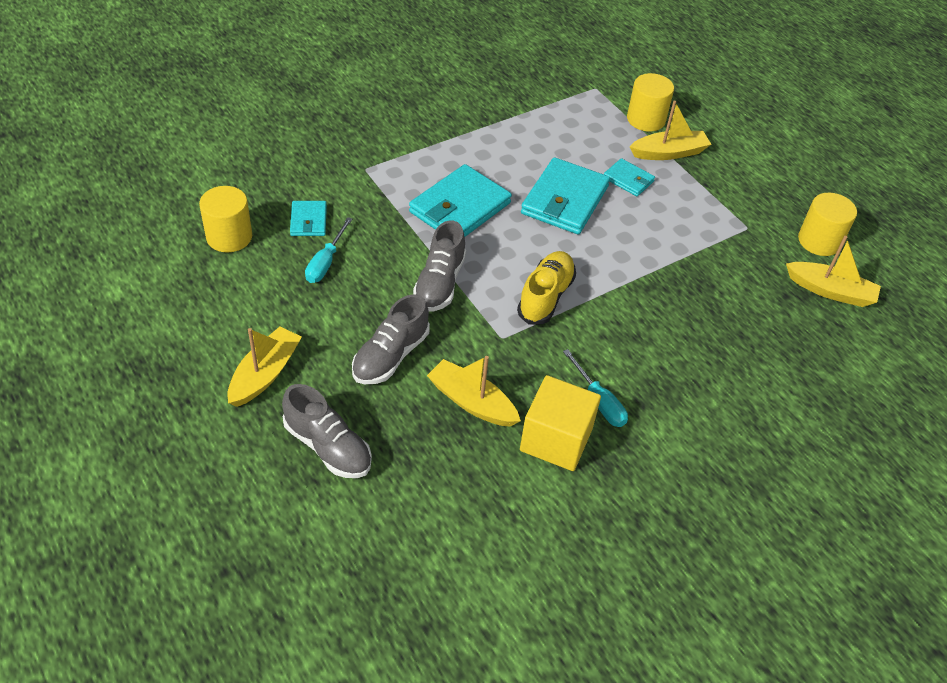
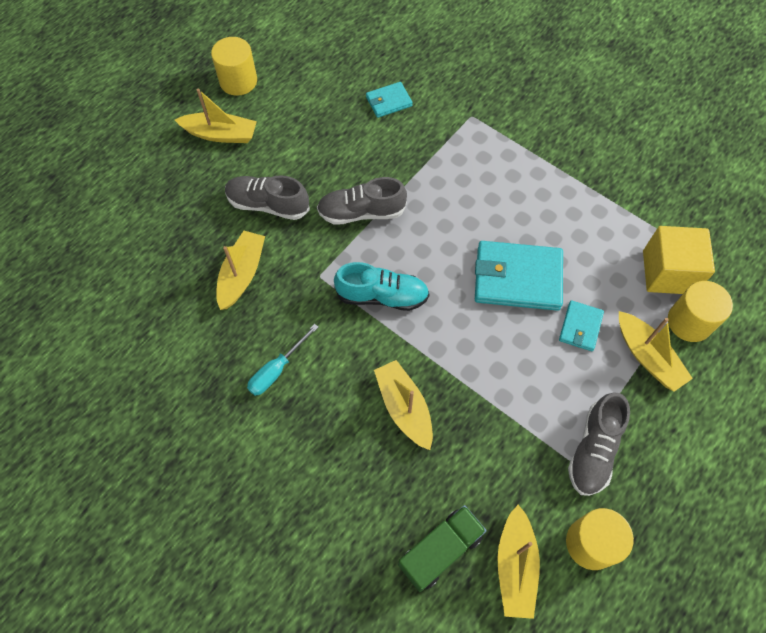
camera: 75 degrees right, 15 degrees up
(229, 237) = (346, 61): yellow cylinder -> yellow cylinder (238, 81)
(325, 262) = (348, 129): turquoise screwdriver -> none
(328, 447) = (168, 195): grey shoe -> grey shoe (593, 450)
(460, 207) = (461, 198): turquoise wallet -> none
(545, 296) = (382, 296): yellow shoe -> turquoise shoe
(556, 439) = (224, 346): yellow cube -> yellow cube (668, 272)
(670, 316) = (404, 407): none -> yellow boat
(809, 333) = (440, 550): none -> green truck

